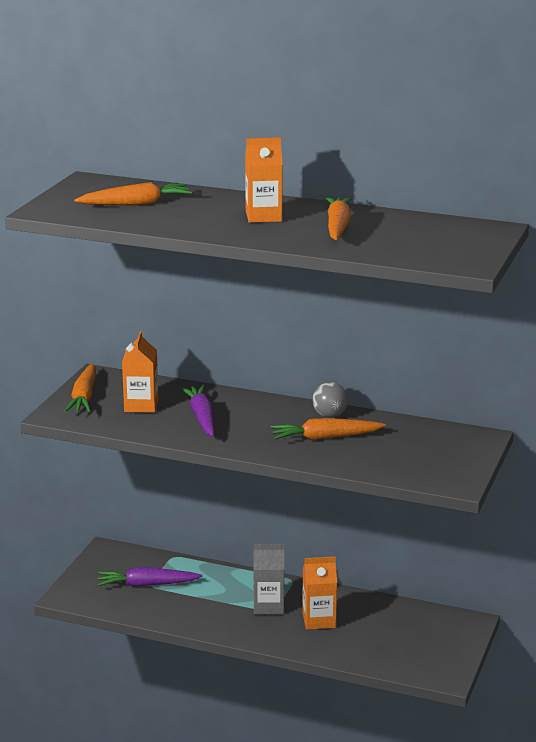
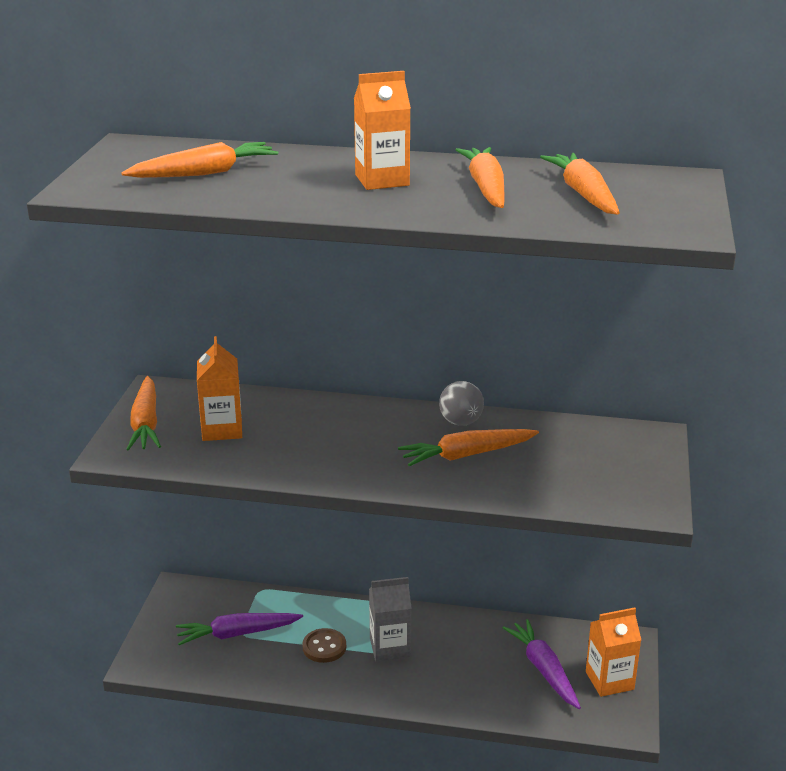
camera: 10 degrees left, 5 degrees up
(202, 418) = (304, 440): purple carrot -> purple carrot (544, 670)
(215, 600) = (324, 647): none -> brown button
(319, 620) = (454, 661): orange carton -> orange carton (609, 680)
(408, 235) = (583, 194): none -> orange carrot

